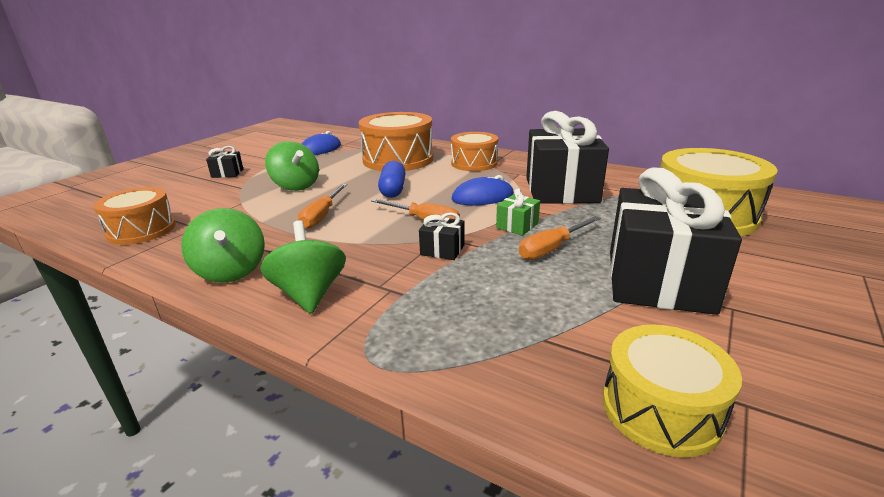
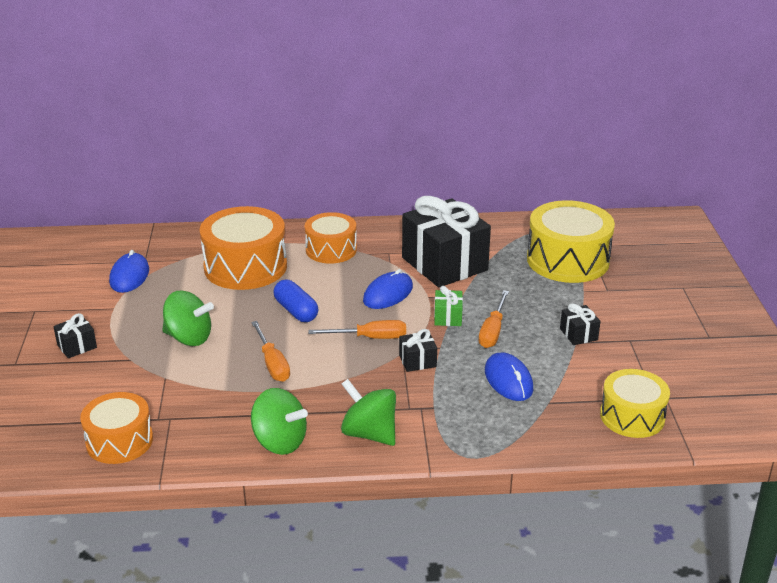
camera: 35 degrees left, 5 degrees up
(518, 297) = (508, 380): none -> blue mouse
(658, 280) = (578, 334): black gift -> black gift, size x0.41

